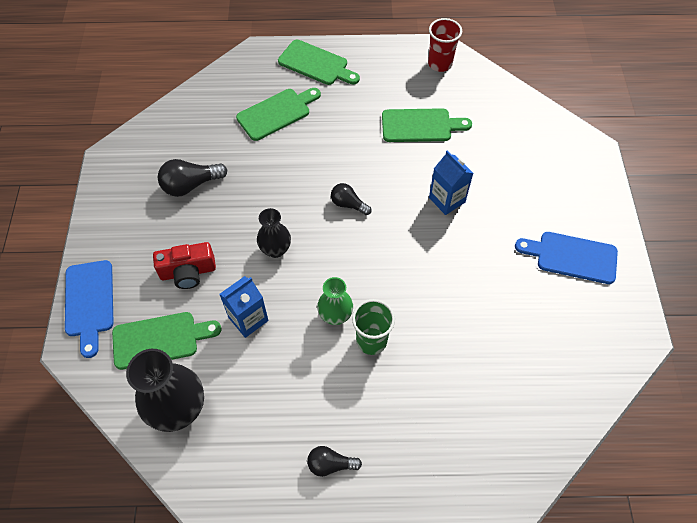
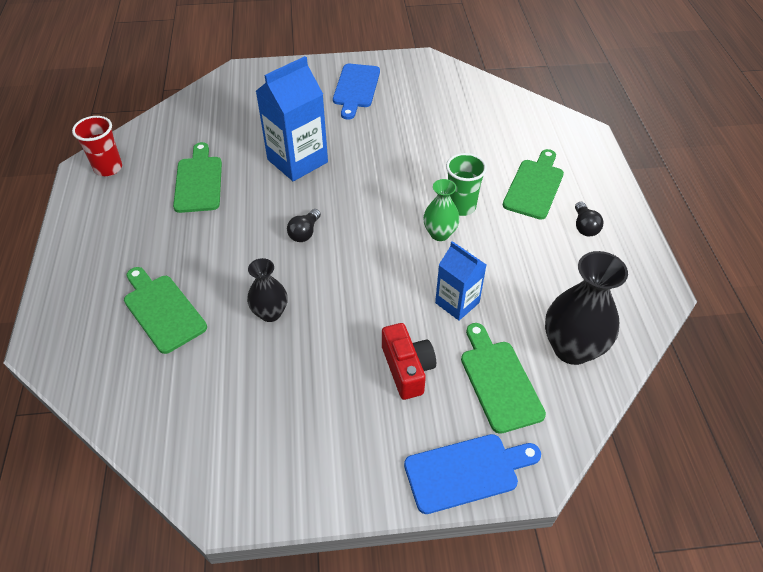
camera: 95 degrees left, 10 degrees down
(190, 185) = (277, 388): black light bulb -> none
(275, 249) = (368, 289): black vase -> black vase (270, 313)
(316, 64) = (82, 278): green cutting board -> green cutting board (534, 186)
(447, 200) = (297, 161): blue carton -> blue carton, size x1.65

